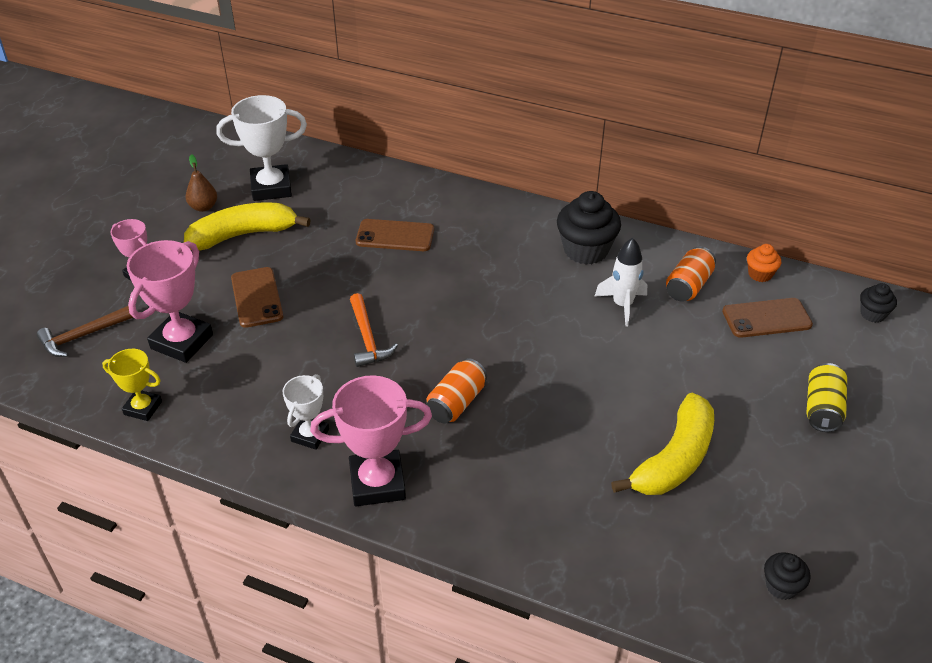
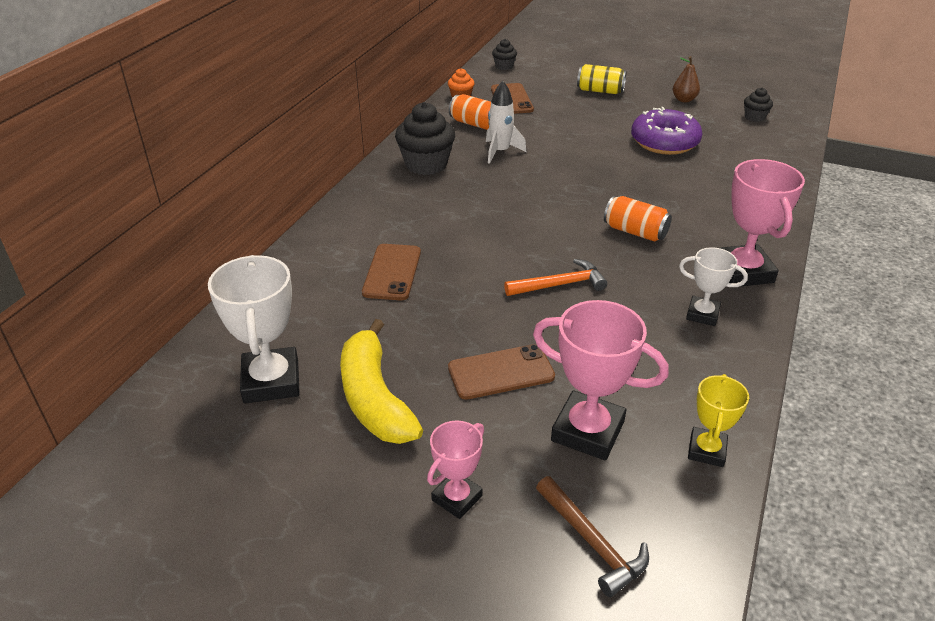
camera: 90 degrees left, 5 degrees down
(203, 207) = (302, 449): brown pear -> brown pear (684, 100)
(674, 459) = (664, 142): yellow banana -> purple donut

